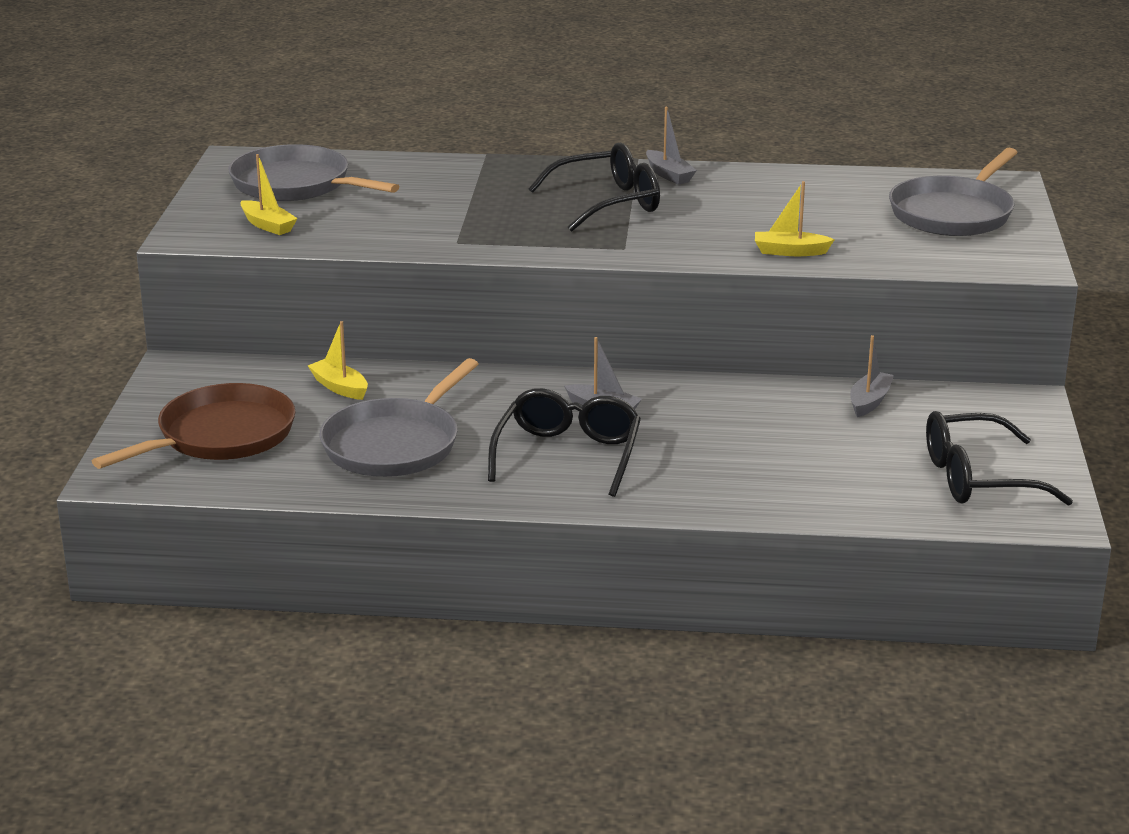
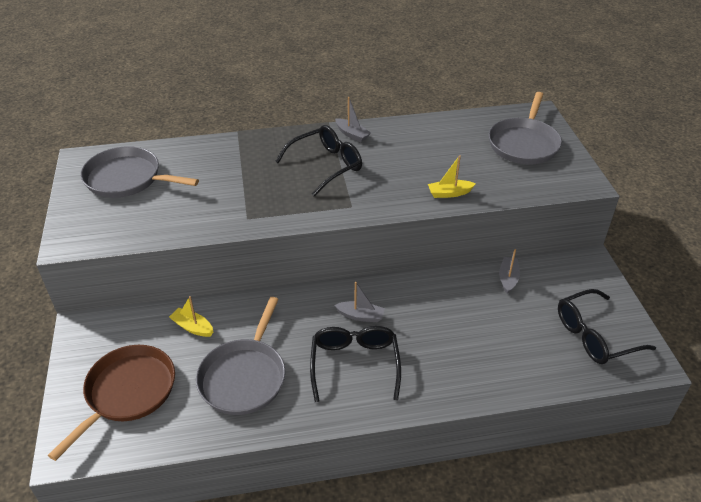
camera: 15 degrees left, 15 degrees up
(268, 225) = (119, 222): yellow boat -> none

